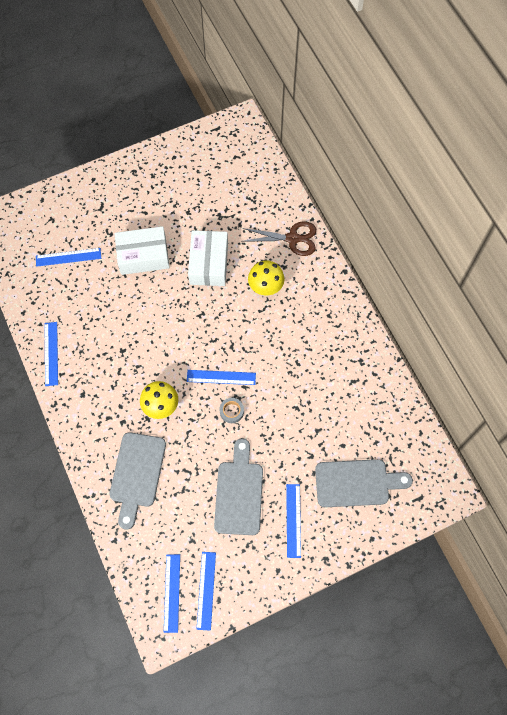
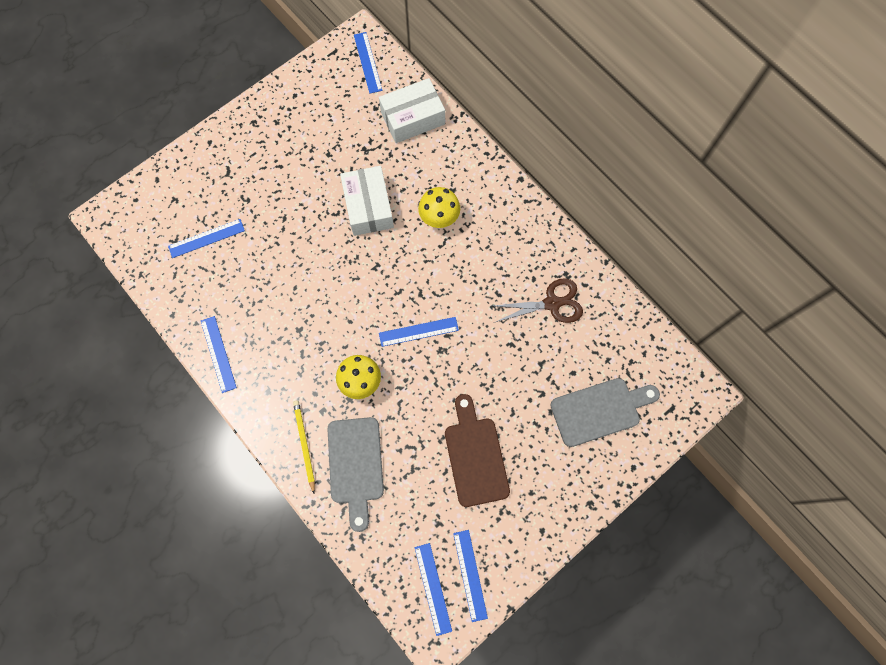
camera: 15 degrees left, 5 degrees up
(100, 446) = (304, 444): none -> yellow pencil
(143, 256) = (292, 216): white box -> white box (412, 118)
(231, 411) = (441, 367): grey tape -> none
(239, 493) = (475, 456): grey cutting board -> brown cutting board
(292, 238) = (453, 156): brown scissors -> brown scissors (552, 303)
(293, 520) = (543, 470): blue ruler -> blue ruler (368, 62)

